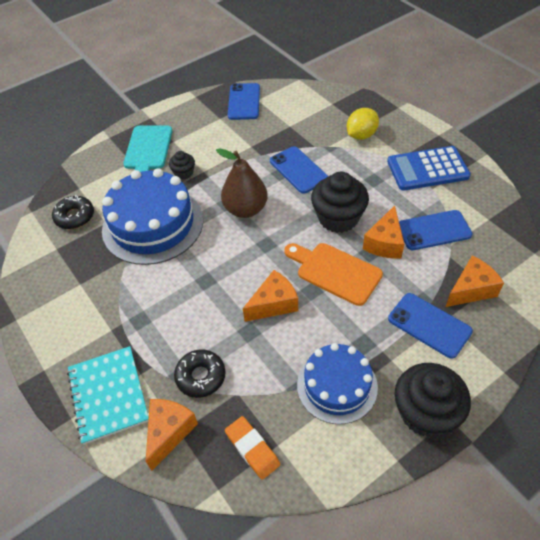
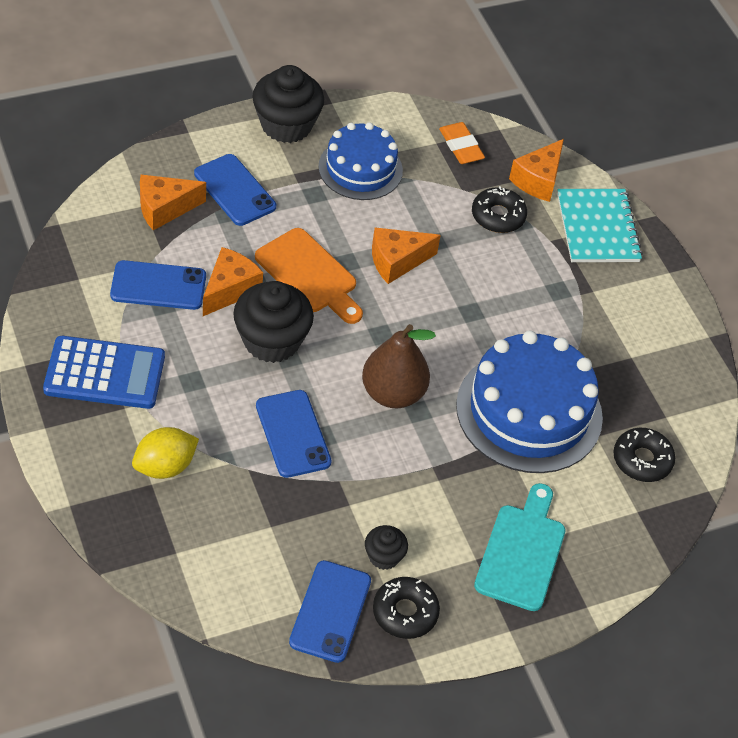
camera: 175 degrees left, 0 degrees up
(184, 173) = (469, 486): black cupcake -> black cupcake (384, 556)
(206, 111) = (405, 612): none -> black donut

